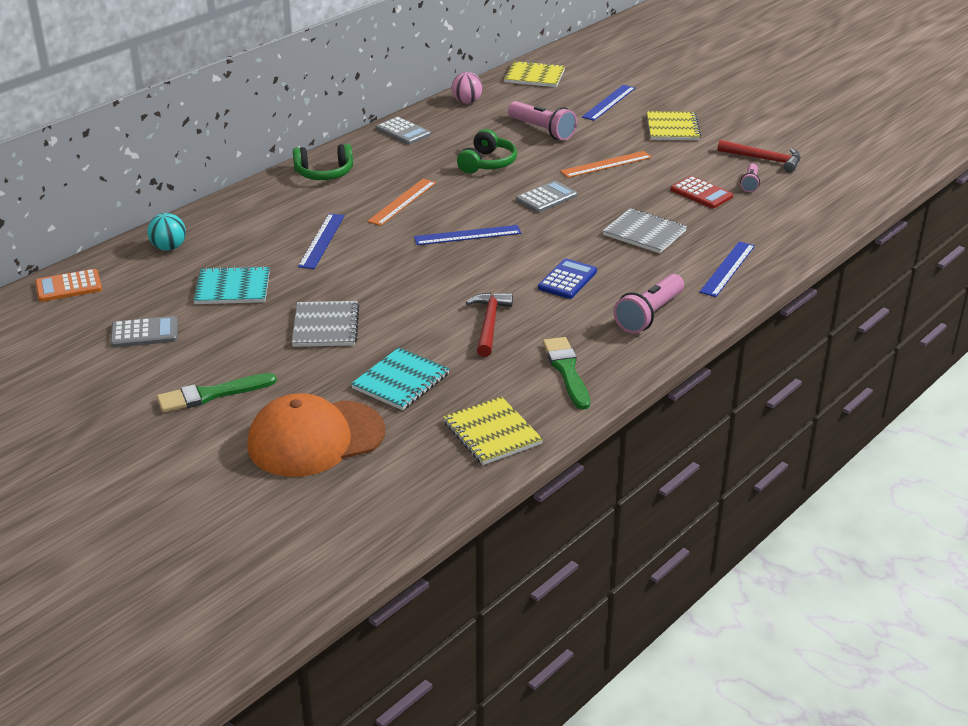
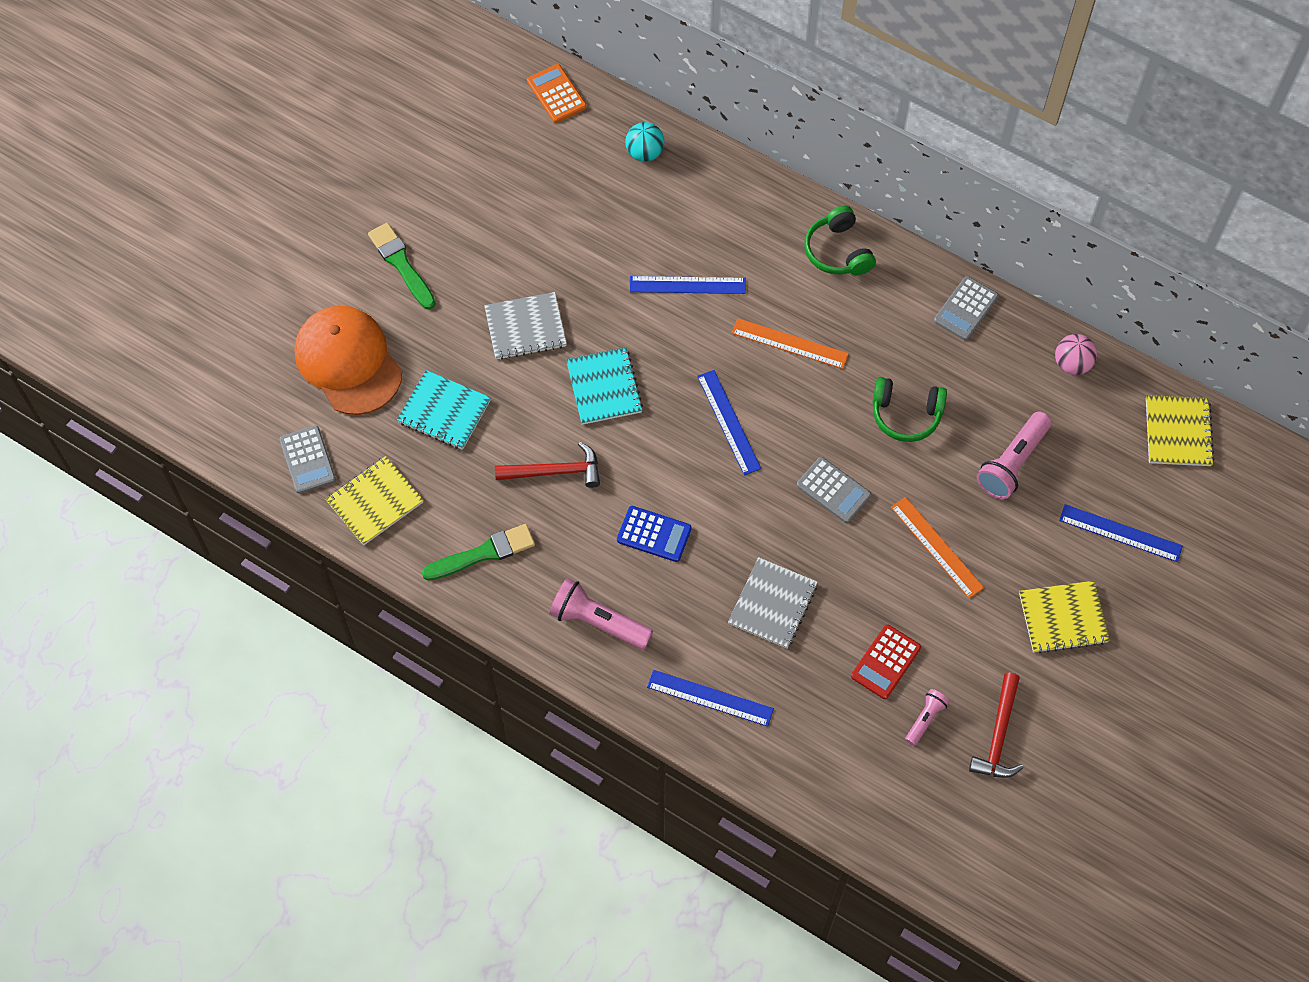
camera: 80 degrees right, 30 degrees up
(144, 333) = (488, 181): grey calculator -> grey calculator (307, 460)
(232, 288) = (579, 230): turquoise notebook -> turquoise notebook (604, 387)
(750, 184) = (925, 719): pink flashlight -> pink flashlight turned 120 degrees clockwise

